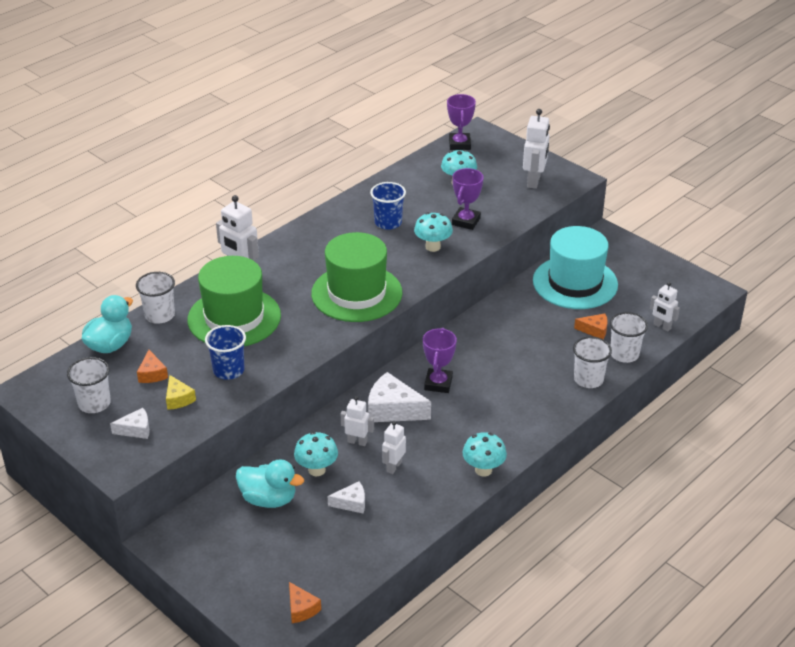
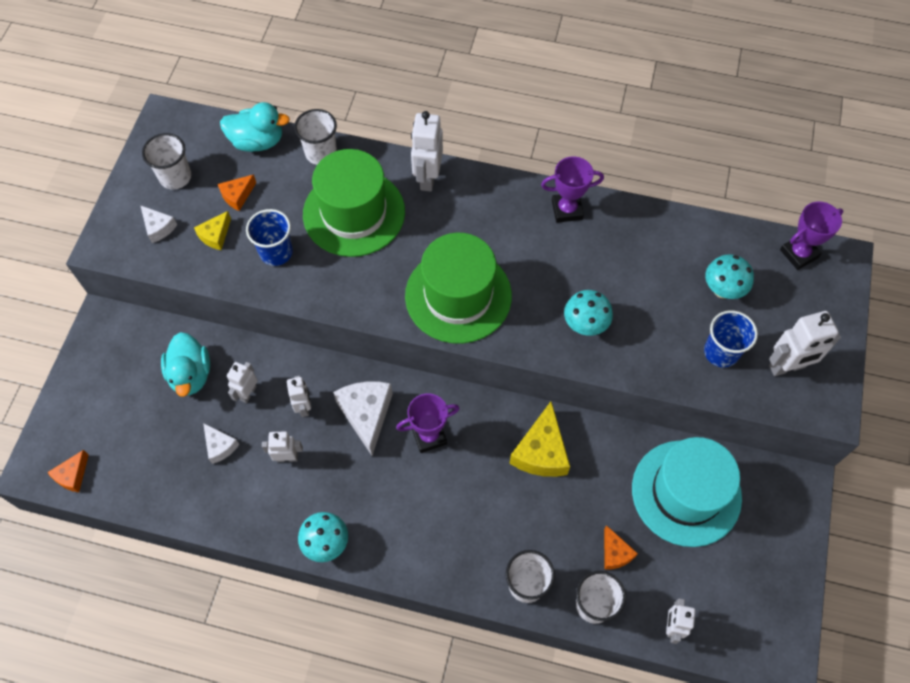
camera: 60 degrees right, 25 degrees up
(317, 470) = (248, 393): turquoise mushroom -> white robot
(388, 222) = (597, 261): blue cup -> blue cup (721, 352)
(466, 221) = (655, 334): purple trophy -> purple trophy (567, 210)
(495, 334) = (541, 451): none -> yellow cheese

